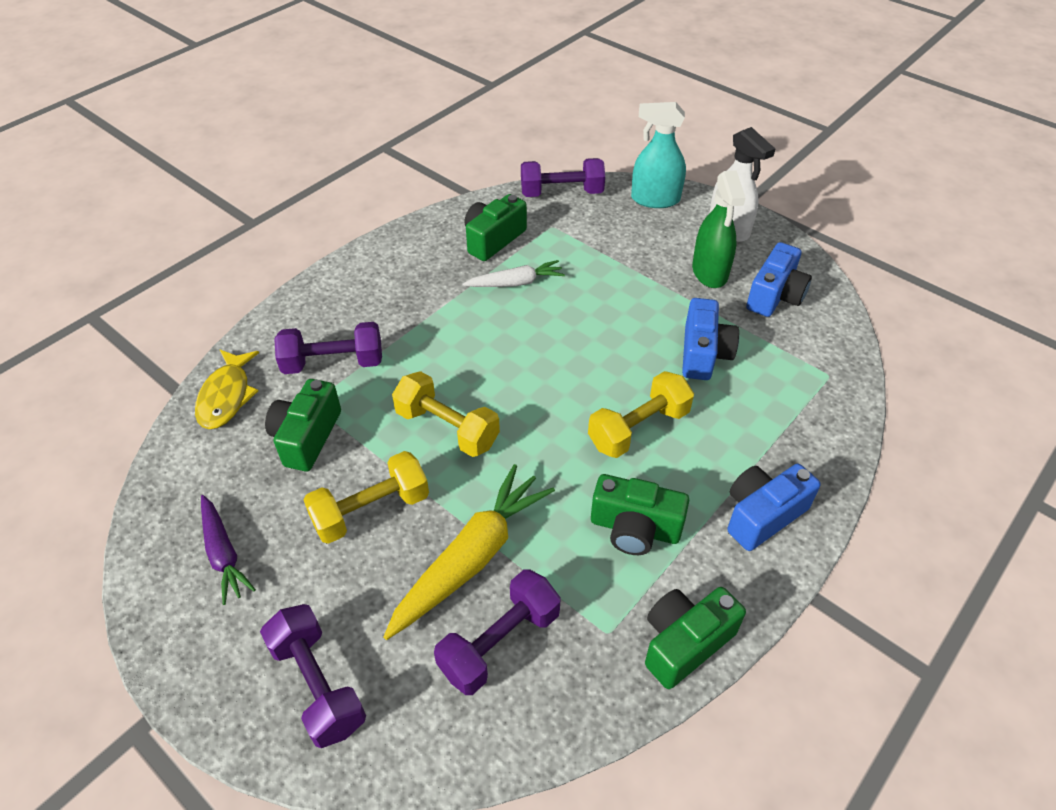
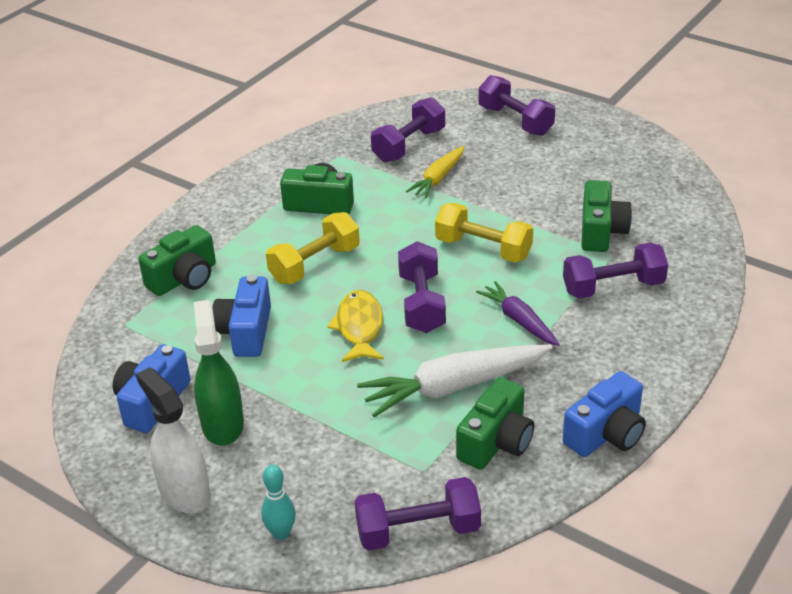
camera: 175 degrees right, 10 degrees down
(223, 554) = (616, 164): purple carrot -> purple carrot (519, 320)
(226, 396) = (693, 252): yellow fish -> yellow fish (359, 327)
(371, 510) = (522, 194): yellow dumbbell -> none
(472, 558) = (438, 178): yellow carrot -> yellow carrot, size x0.59
(516, 283) = (453, 387): white carrot -> white carrot, size x1.69
(528, 366) = (421, 303): none -> purple dumbbell
(655, 199) = (281, 533): turquoise spray bottle -> turquoise bowling pin
(684, 642) = (289, 156): green camera -> green camera (184, 278)
(762, 515) = (220, 220): blue camera -> blue camera (606, 434)

